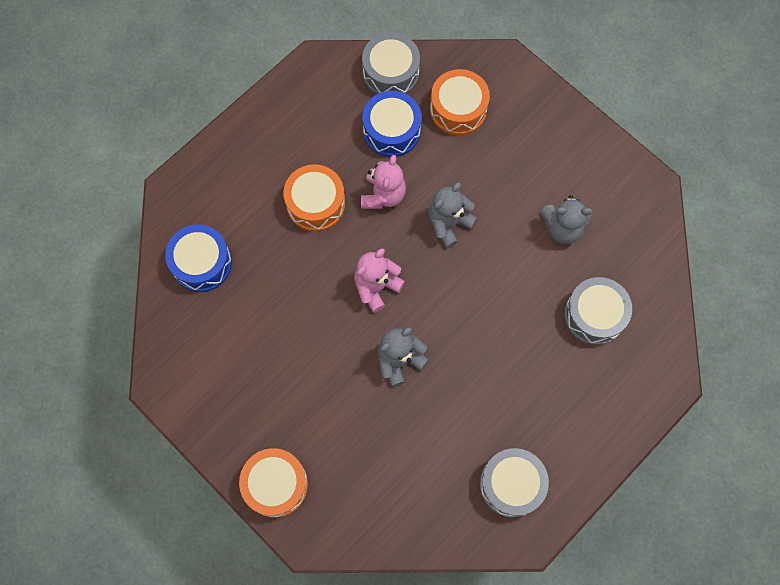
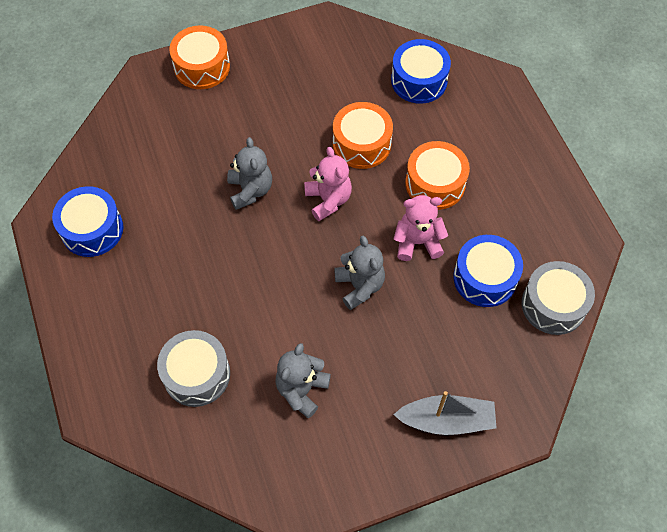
camera: 115 degrees right, 10 degrees down
(383, 195) = (417, 242): pink teddy bear -> pink teddy bear turned 135 degrees clockwise
(458, 109) = (483, 351): orange drum -> orange drum (361, 144)
(511, 484) = (92, 229): grey drum -> blue drum
(528, 114) = (447, 420): none -> grey boat

